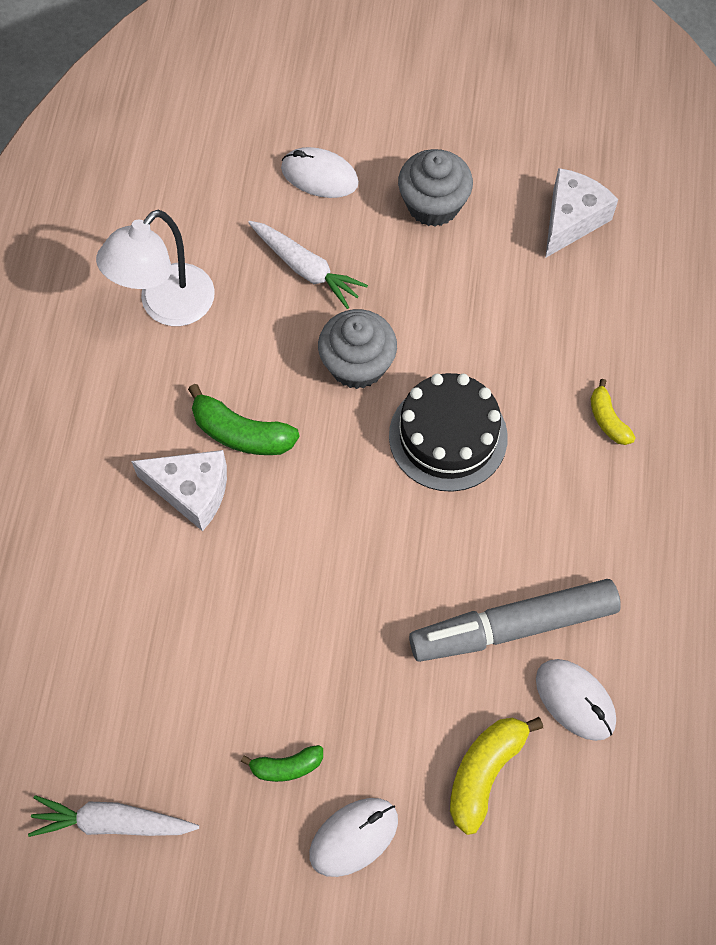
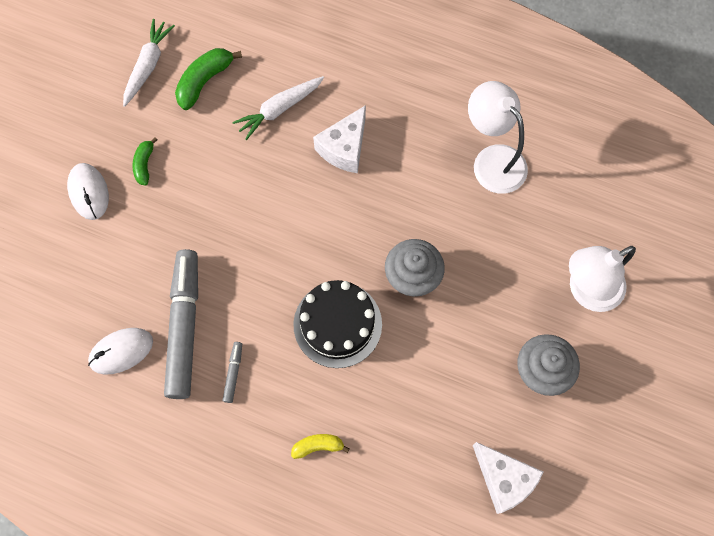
camera: 105 degrees right, 5 degrees up
(241, 433) = (379, 187): green banana -> green banana (204, 81)
(306, 269) = (503, 261): white carrot -> white carrot (279, 109)
(319, 176) = (586, 291): white mouse -> white lamp
(484, 772) = (97, 279): yellow banana -> none
(554, 544) = (233, 373): none -> grey marker

